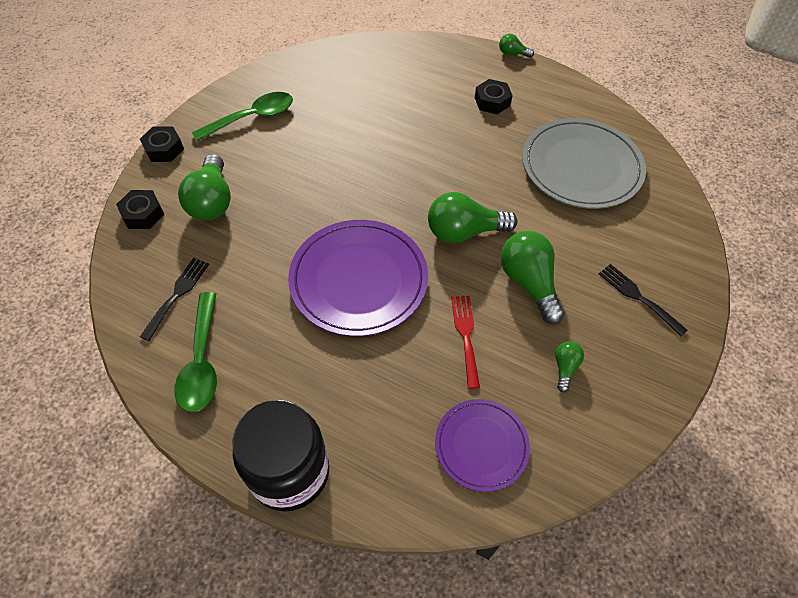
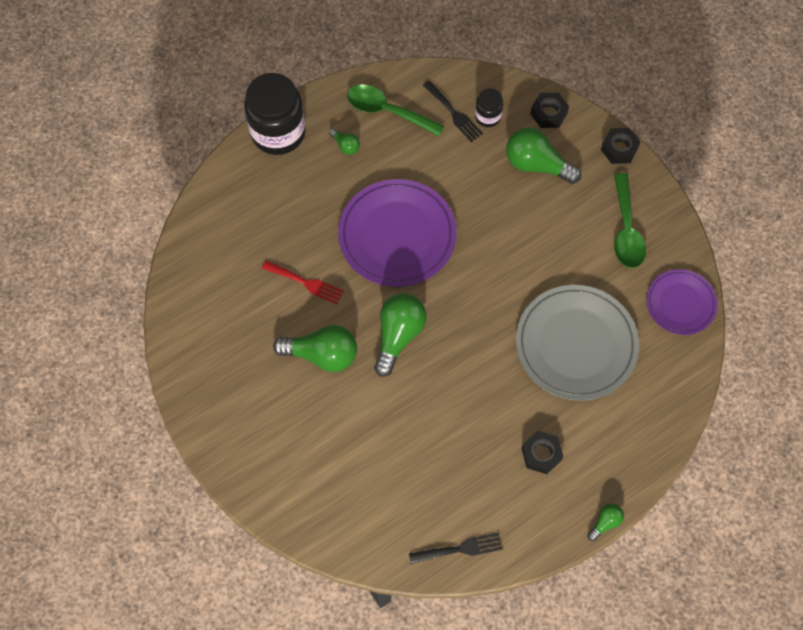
camera: 120 degrees right, 10 degrees up
(168, 263) = (488, 116): none -> black jar
(481, 445) = (223, 247): purple plate -> purple plate (680, 303)
(565, 367) = (240, 334): green light bulb -> green light bulb (345, 145)
(581, 167) = (413, 480): grey plate -> grey plate (576, 344)
(638, 297) = (260, 428): black fork -> black fork (460, 549)

